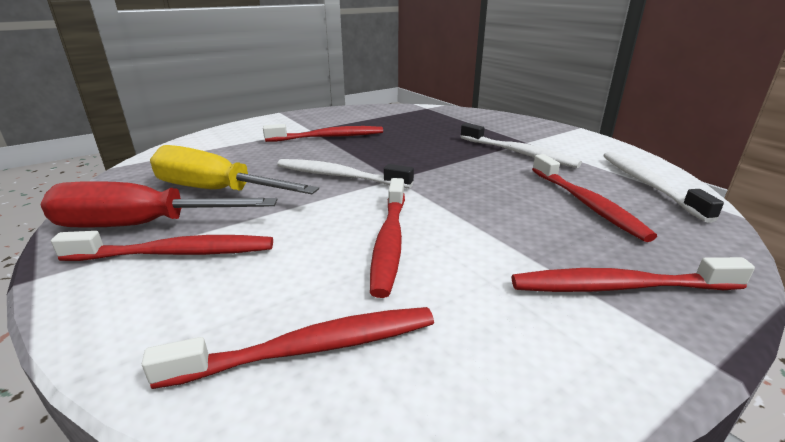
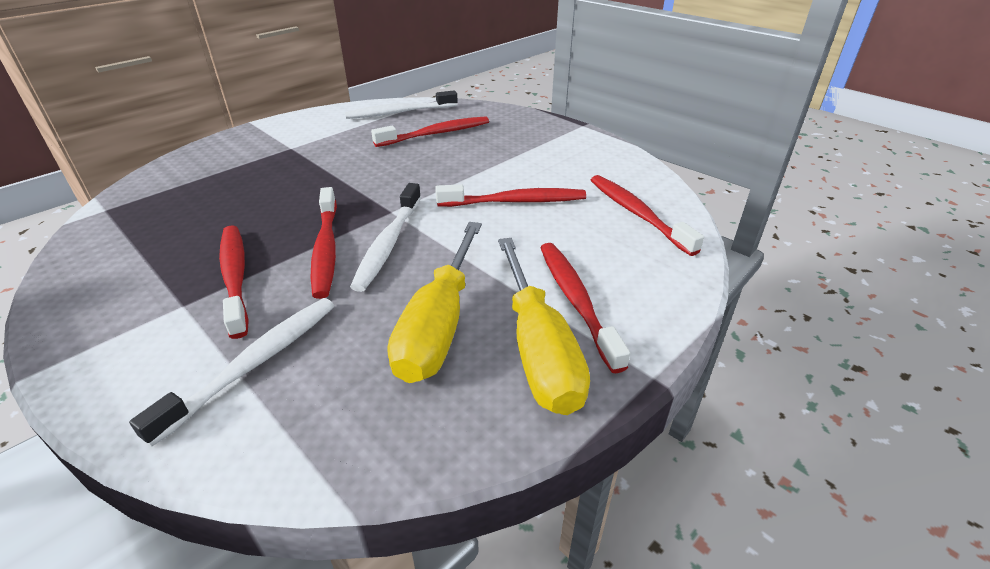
camera: 100 degrees left, 10 degrees up
(141, 225) = (538, 349): red screwdriver -> yellow screwdriver
(518, 153) = (325, 152): white toothbrush -> white toothbrush (254, 364)
(619, 287) = (536, 135): red toothbrush -> red toothbrush (326, 249)

